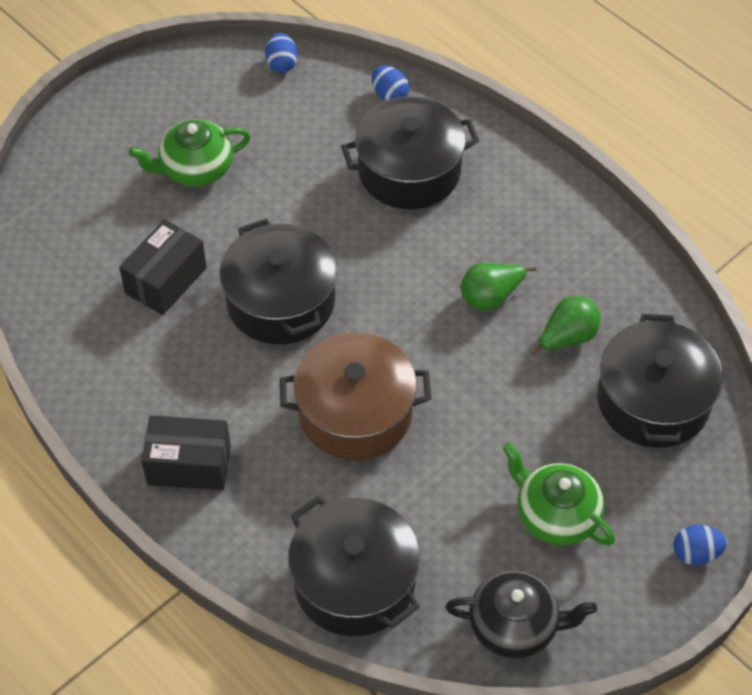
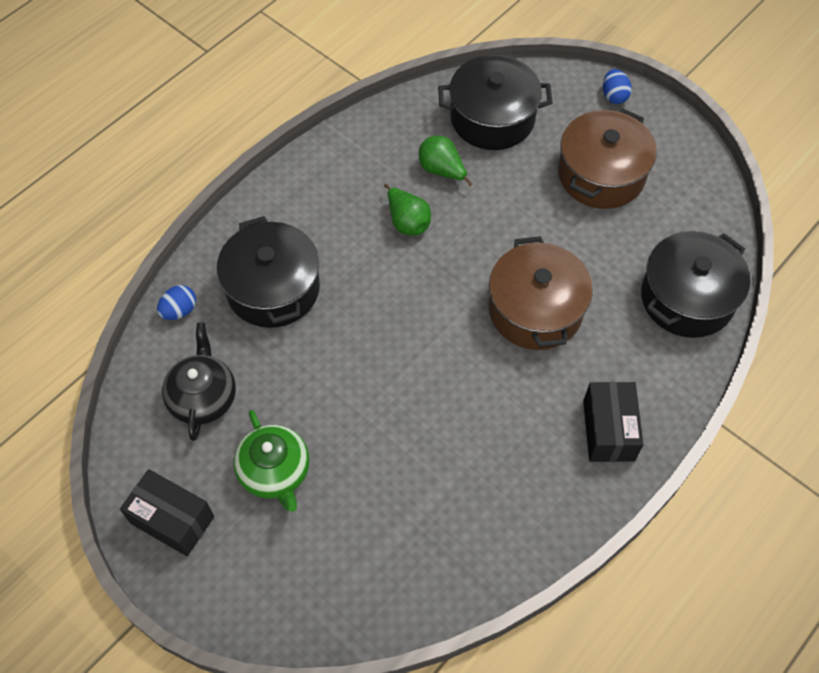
camera: 95 degrees left, 5 degrees up
(166, 280) = (414, 479): black box -> black box (172, 520)
(281, 301) = (428, 378): black pot -> none
(282, 64) = (134, 408): blue egg -> none
(515, 626) = (696, 196): black teapot -> black teapot (203, 397)
(556, 515) = (601, 174): green teapot -> brown pot

